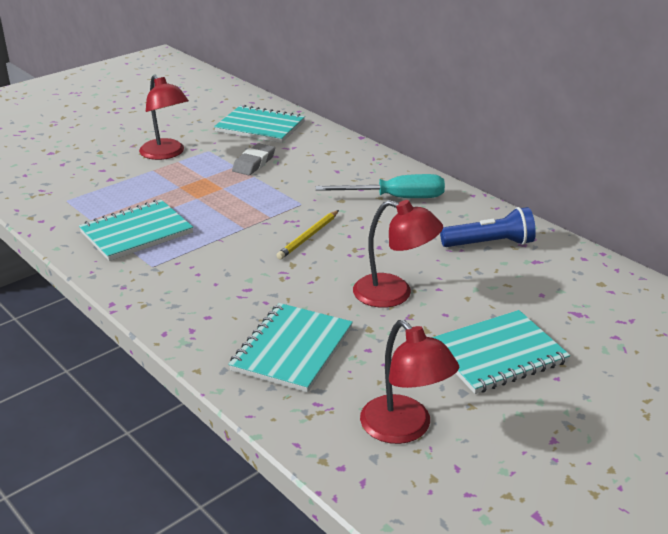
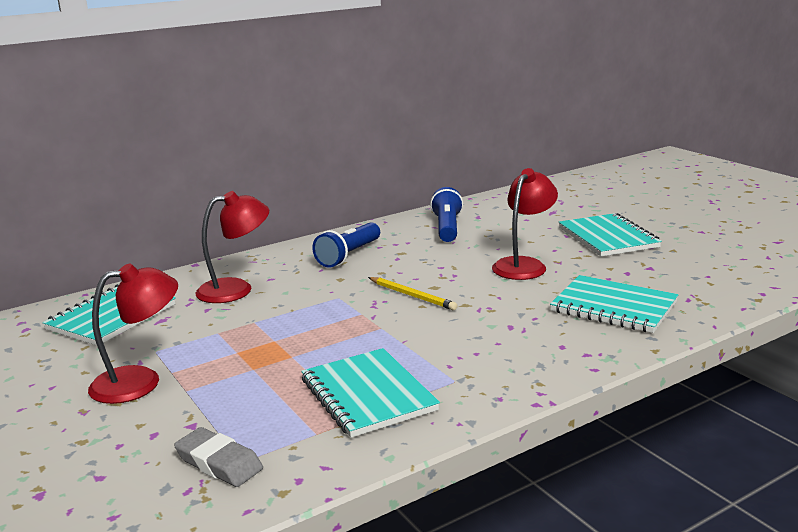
camera: 80 degrees left, 10 degrees down
(254, 163) = (218, 321): grey eraser -> grey eraser (219, 463)
(396, 198) = (348, 255): turquoise screwdriver -> blue flashlight
(404, 429) = (708, 271): red lamp -> red lamp (236, 289)

